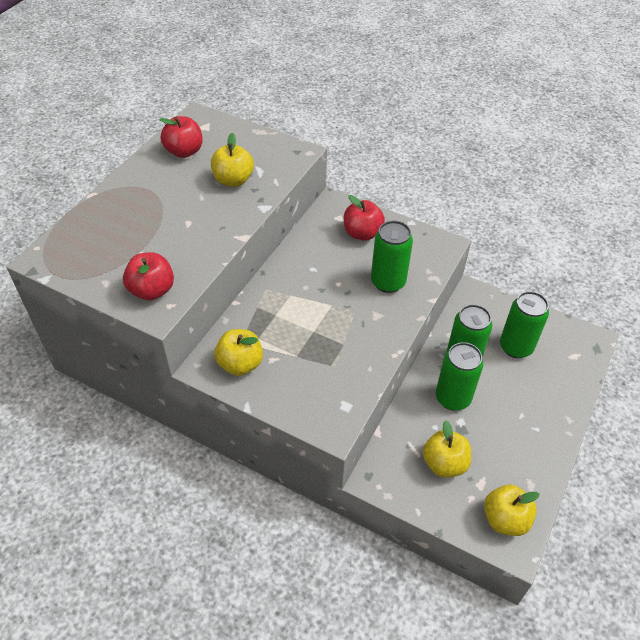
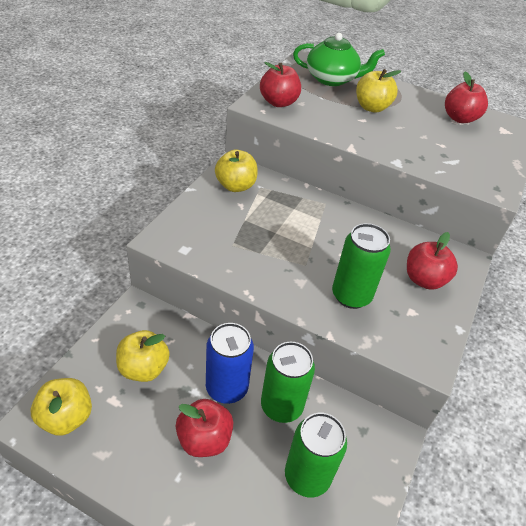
camera: 85 degrees right, 5 degrees down
(96, 239) = (332, 79): none -> green teapot
(233, 180) = (430, 145): yellow apple -> yellow apple (372, 107)
(453, 398) = (226, 388): green can -> blue can
(502, 412) = (204, 439): none -> red apple

